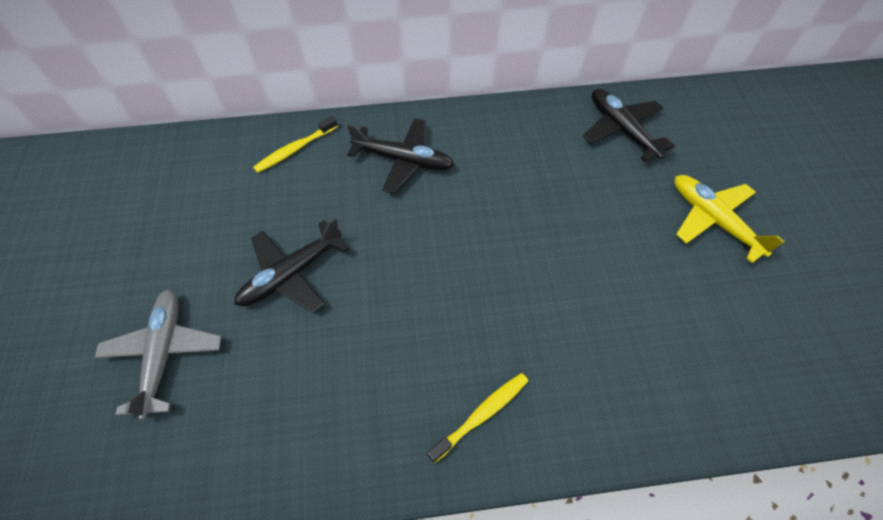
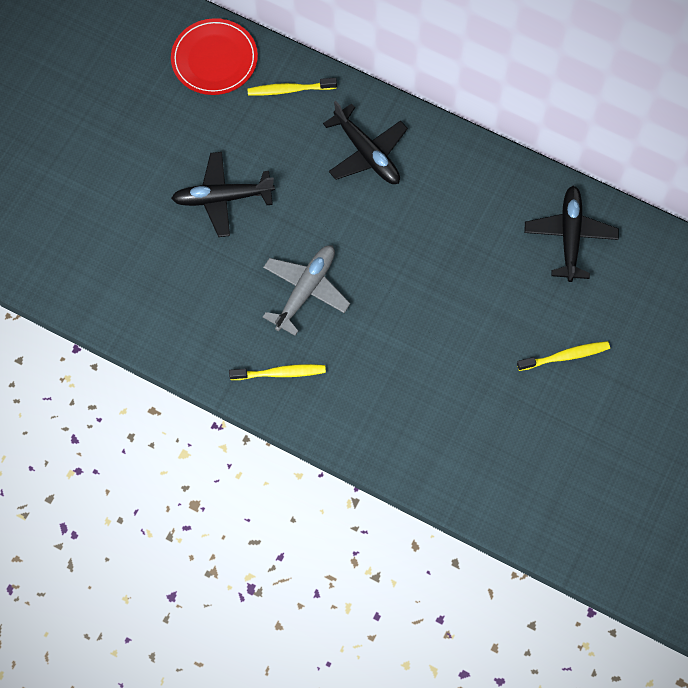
camera: 35 degrees right, 10 degrees up
(164, 354) = (109, 204): grey plane -> grey plane (305, 291)
(204, 161) = (214, 59): none -> red plate
(713, 220) = (565, 356): yellow plane -> yellow toothbrush

